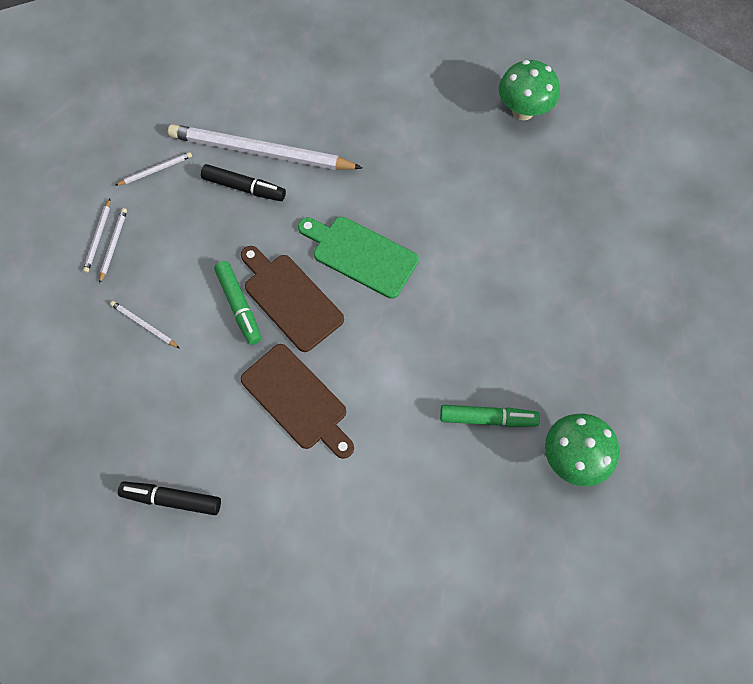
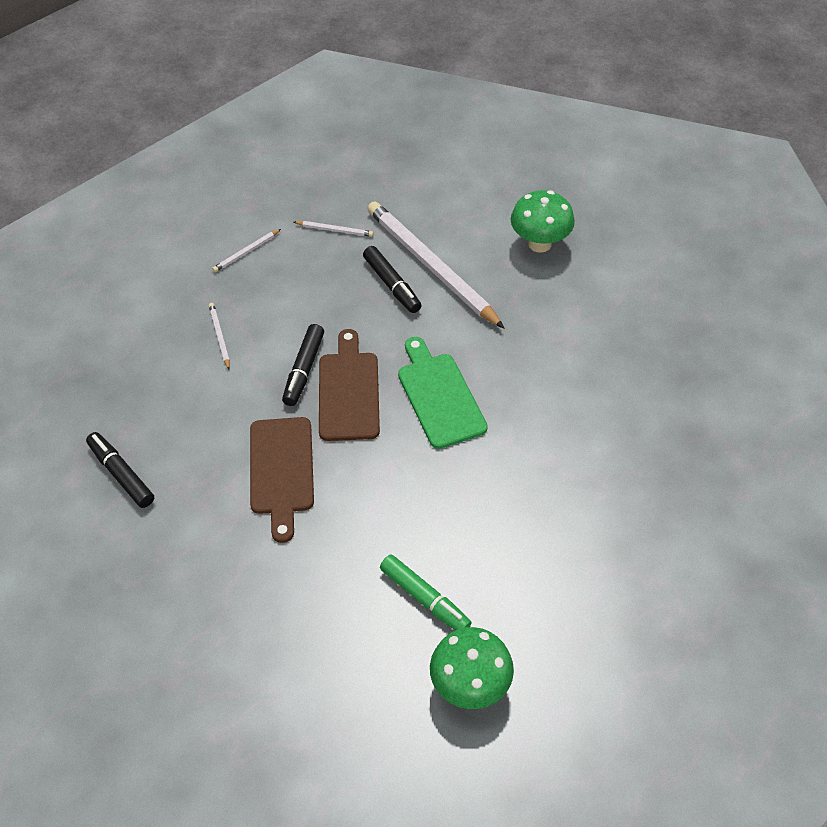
camera: 40 degrees right, 15 degrees down
(113, 245) = (252, 264): white pencil -> none
(239, 305) = (304, 370): green marker -> black marker
(523, 111) = (702, 373): green mushroom -> green mushroom (539, 243)

